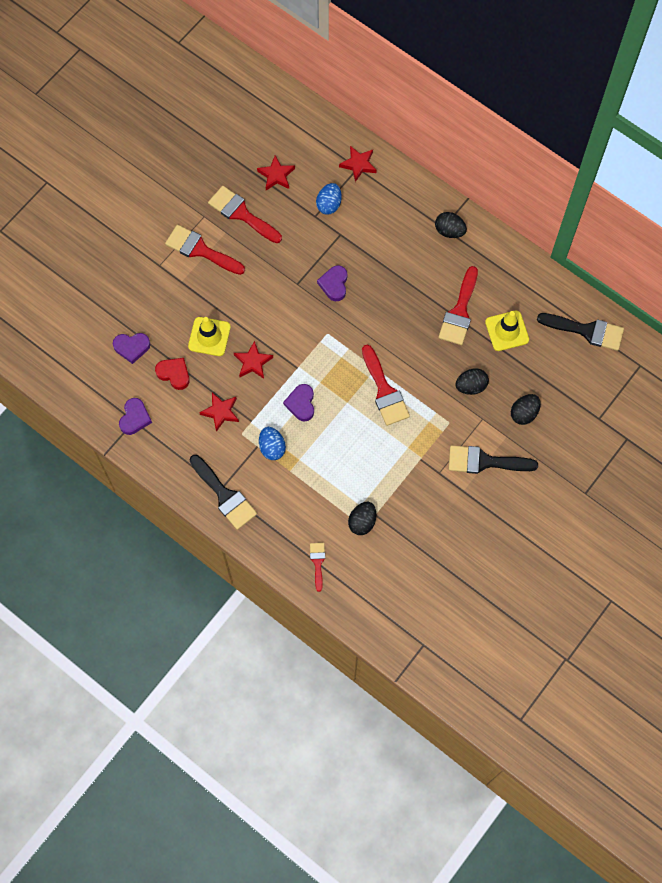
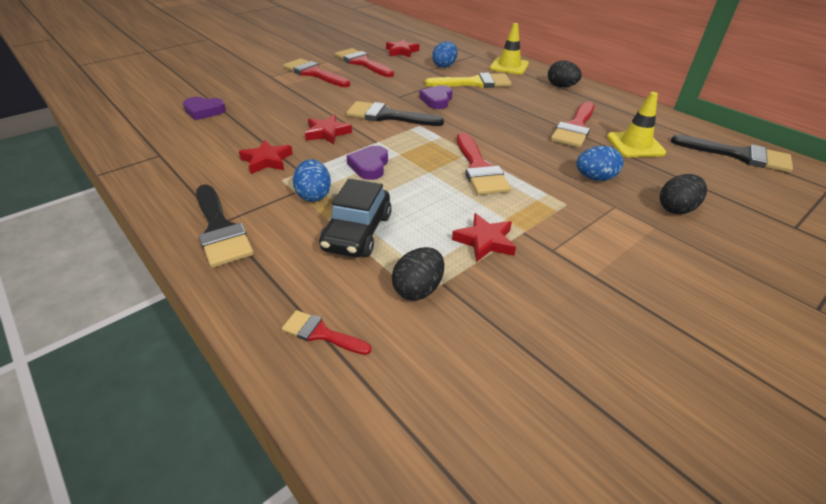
camera: 10 degrees right, 30 degrees down
(135, 418) = (162, 153): purple heart -> none
(174, 374) = (234, 130): red heart -> none
(209, 336) = (290, 114): yellow traffic cone -> yellow traffic cone (509, 66)
(313, 480) = (357, 232): none -> black car
(318, 563) = (321, 333): red brush -> red brush turned 75 degrees counterclockwise
(358, 164) = (476, 54): red star -> red star (485, 241)
(364, 240) = (474, 83): none -> yellow brush
(471, 386) = (595, 178): black egg -> blue egg
(485, 461) = (626, 248): black brush -> black brush (388, 116)

